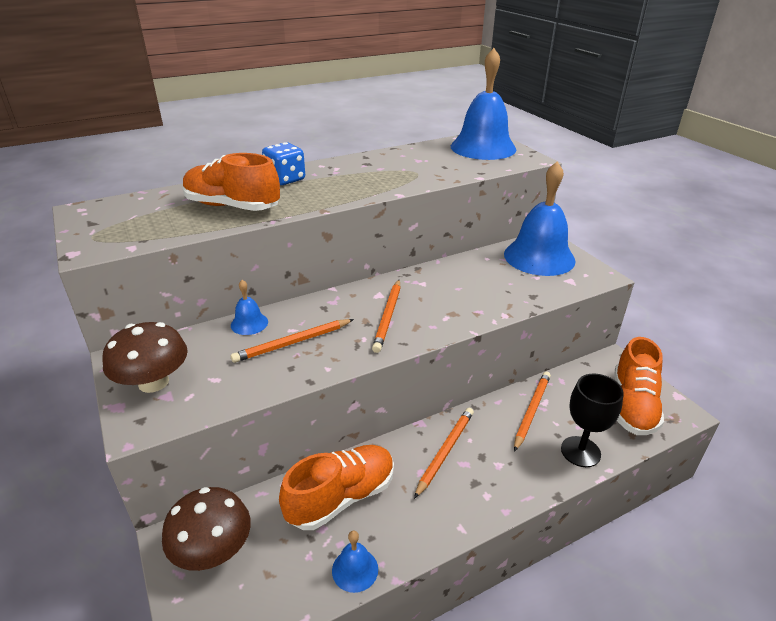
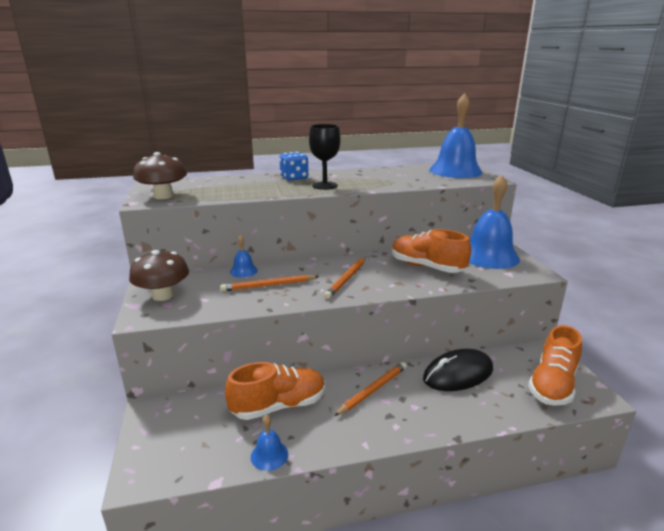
camera: 15 degrees right, 10 degrees down
(213, 550) = (172, 421): brown mushroom -> brown mushroom (163, 196)
(232, 206) = (248, 189): orange shoe -> orange shoe (427, 267)
(531, 411) = (458, 374): orange pencil -> black mouse
(580, 451) = (490, 410): black goblet -> black goblet (324, 185)

